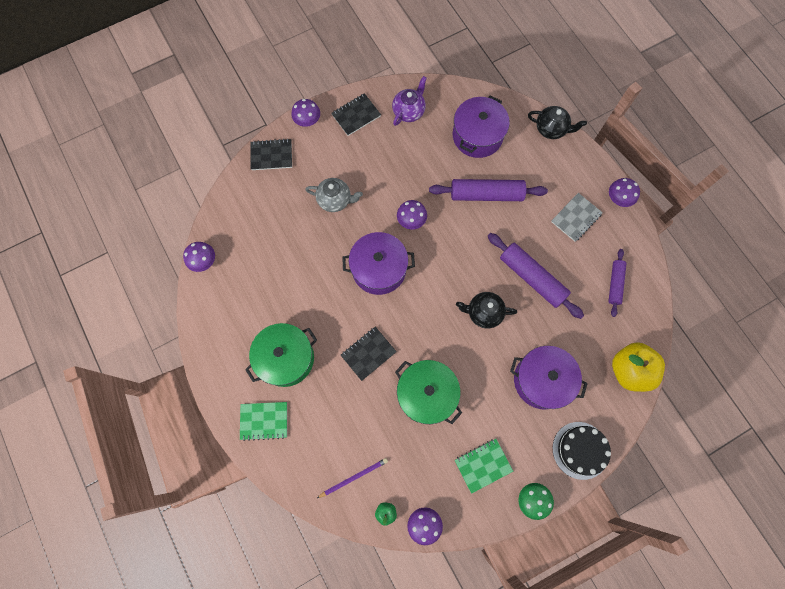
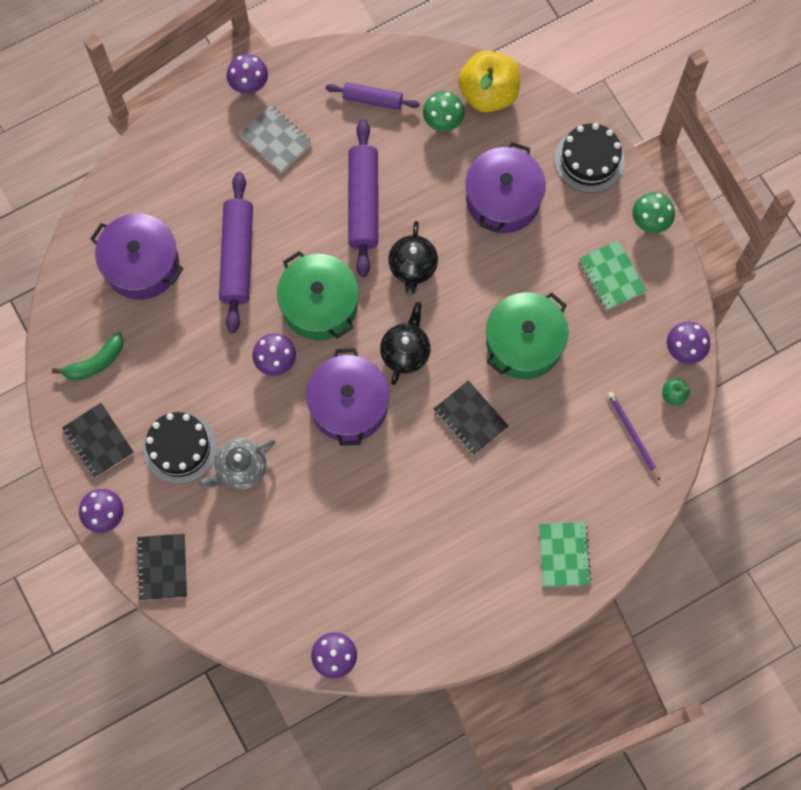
camera: 90 degrees left, 0 degrees up
(286, 358) = (478, 530): green pot -> green pot (319, 305)
(335, 200) = (240, 469): grey teapot -> grey teapot turned 135 degrees counterclockwise
(350, 163) = (179, 447): none -> black cake
(409, 111) = (95, 362): purple teapot -> green banana
(532, 278) = (363, 202): purple rolling pin -> purple rolling pin turned 45 degrees counterclockwise
(551, 129) = (135, 162): black teapot -> black teapot (405, 352)
(603, 335) = (443, 120): none -> green mushroom

